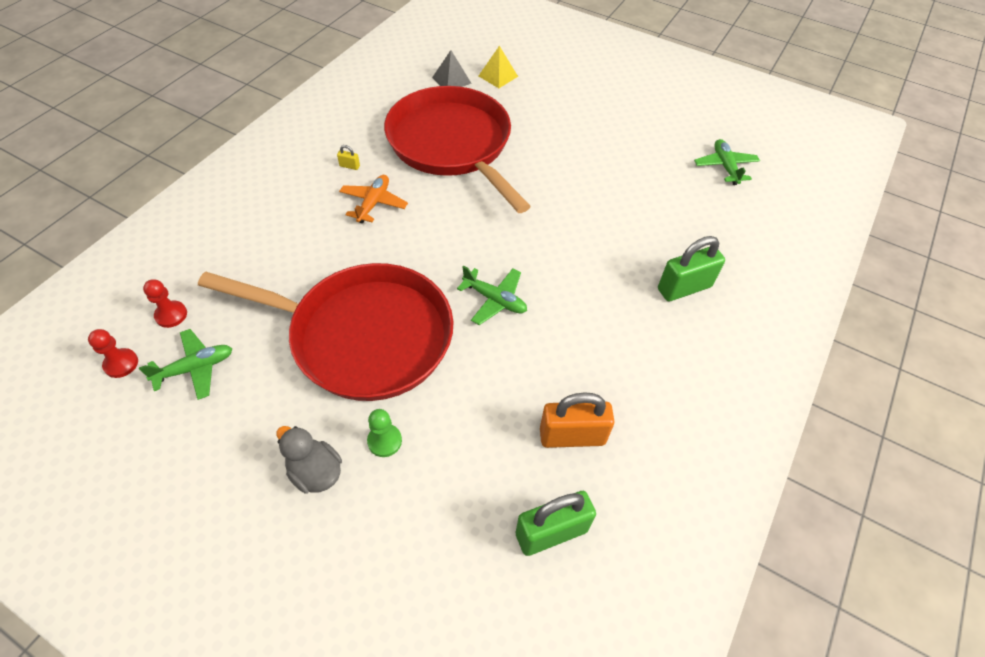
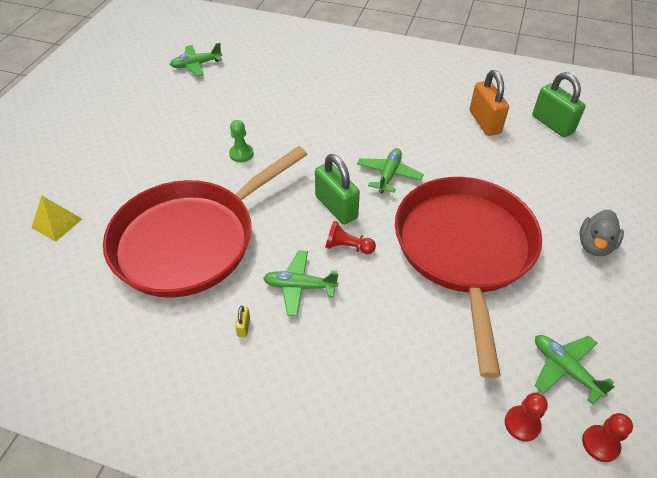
camera: 100 degrees left, 5 degrees down
(373, 203) = (299, 286): orange plane -> green plane
(384, 441) = (546, 212): green pawn -> green pawn (241, 154)
(405, 243) = (347, 247): none -> red pawn
(451, 80) = (64, 265): grey pyramid -> none
(684, 288) = (336, 81): green padlock -> green padlock (336, 207)

